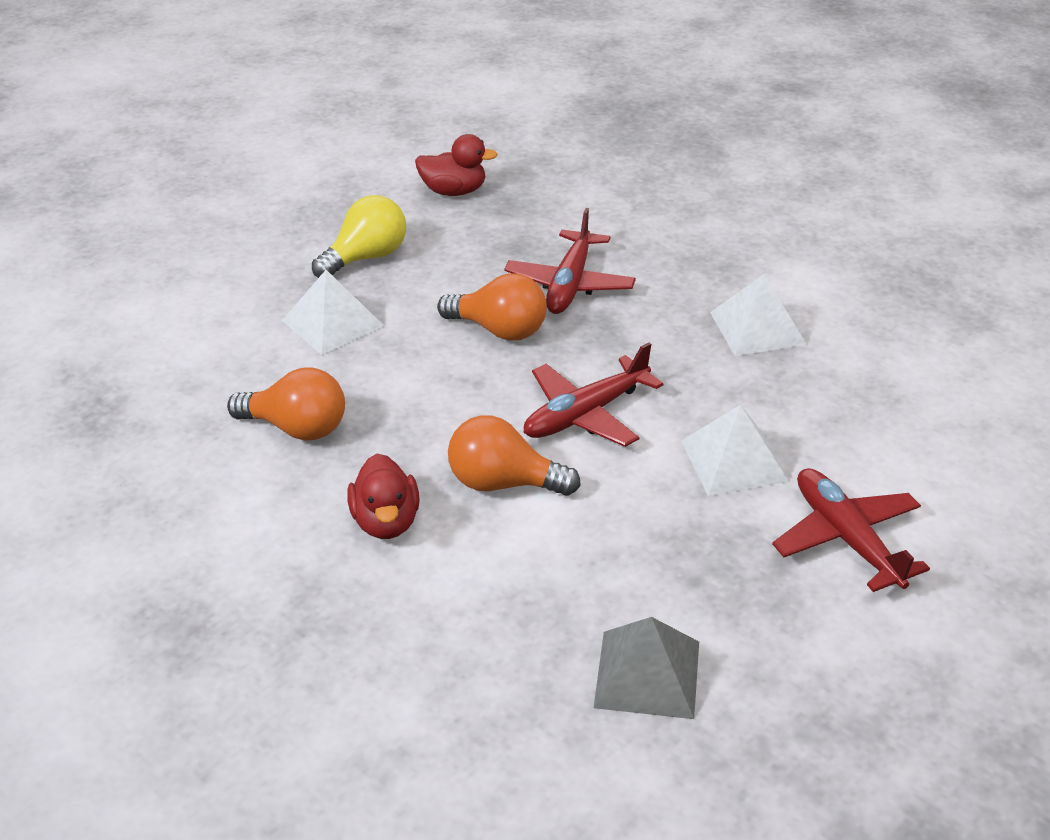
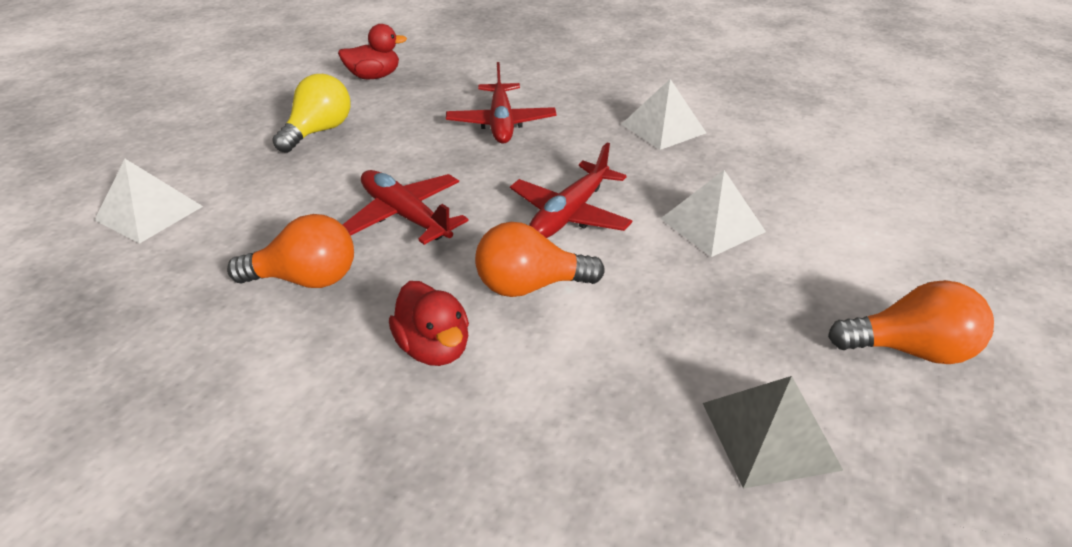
camera: 20 degrees left, 0 degrees up
(332, 323) = (308, 184): white pyramid -> white pyramid (149, 213)
(499, 330) = (461, 164): orange light bulb -> orange light bulb (909, 349)
(846, 538) = (843, 266): red plane -> red plane (405, 216)

